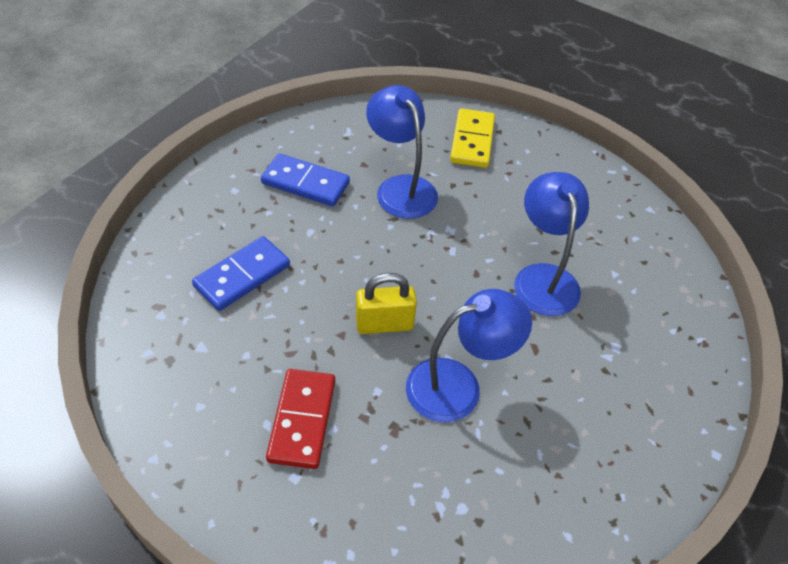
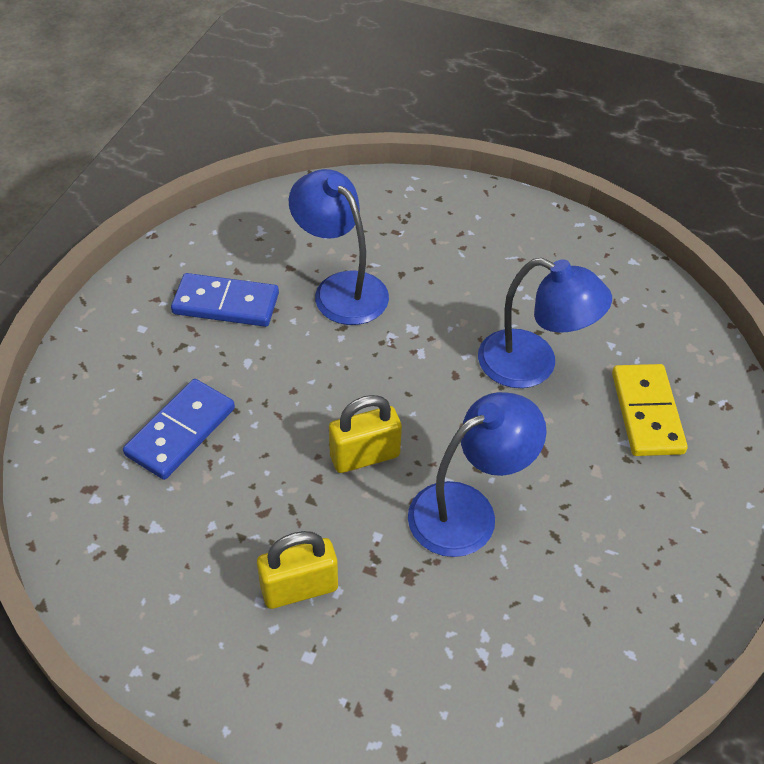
camera: 10 degrees left, 0 degrees up
(302, 420) = (299, 588): red domino -> yellow padlock
(472, 141) = (411, 216): yellow domino -> yellow domino (647, 413)
(543, 278) = (533, 365): blue lamp -> blue lamp turned 135 degrees clockwise

